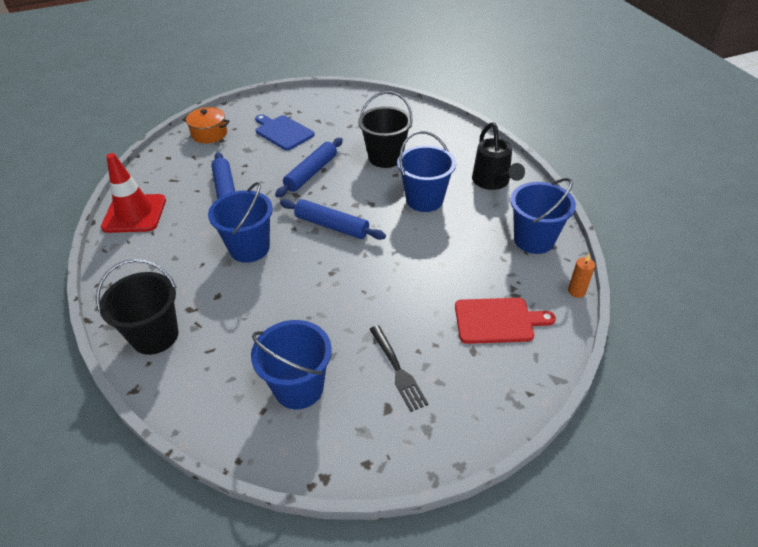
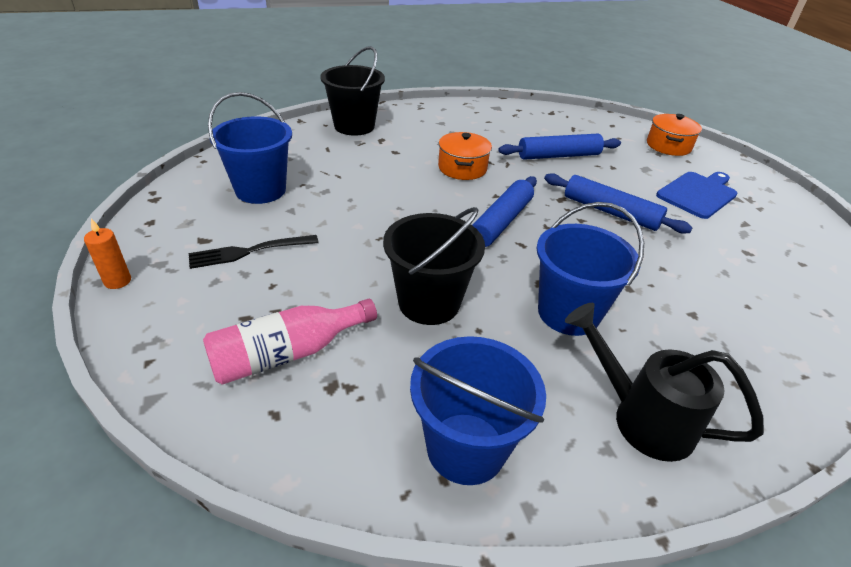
camera: 90 degrees right, 5 degrees down
(134, 214) = (516, 113): red traffic cone -> none
(249, 248) = (462, 168): blue bucket -> orange pot
(385, 157) = (673, 282): black bucket -> black bucket (429, 303)
(493, 182) = (640, 417): black watering can -> black watering can turned 45 degrees clockwise
(497, 321) = (287, 353): red cutting board -> pink bottle
(576, 291) = (316, 484): orange candle -> orange candle (117, 281)

